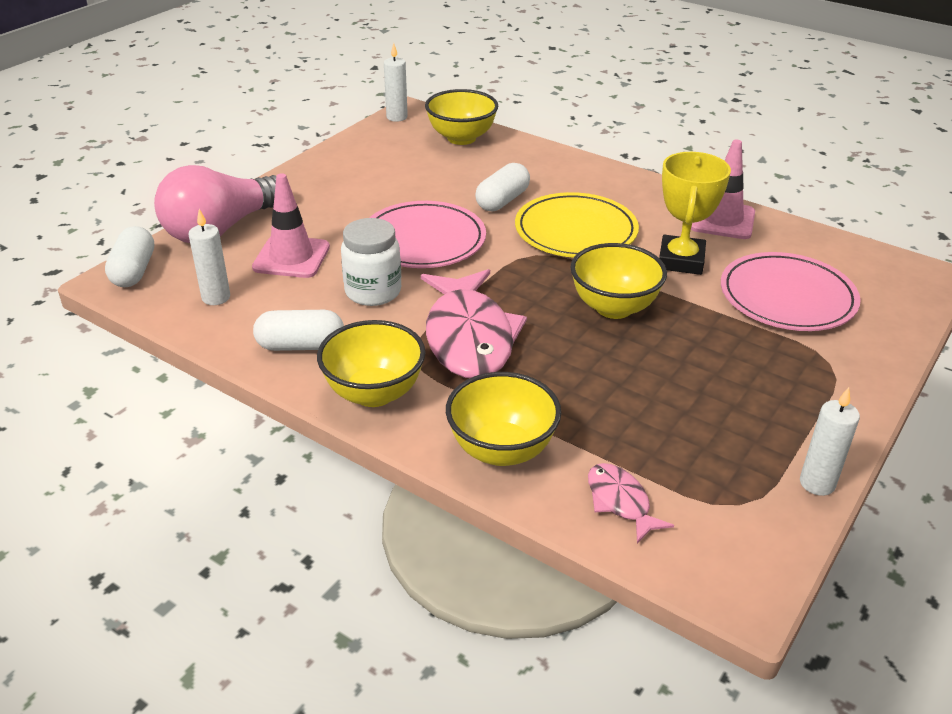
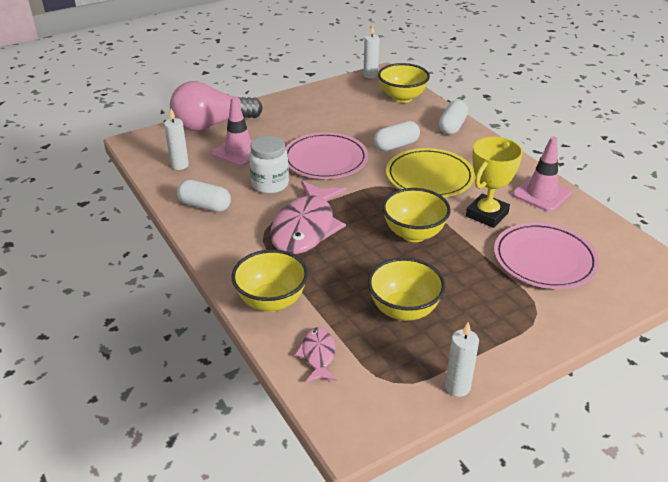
camera: 25 degrees right, 0 degrees up
(134, 271) = (148, 139): white capsule -> white capsule (452, 126)
(374, 393) = (224, 245): yellow bowl -> yellow bowl (404, 310)

